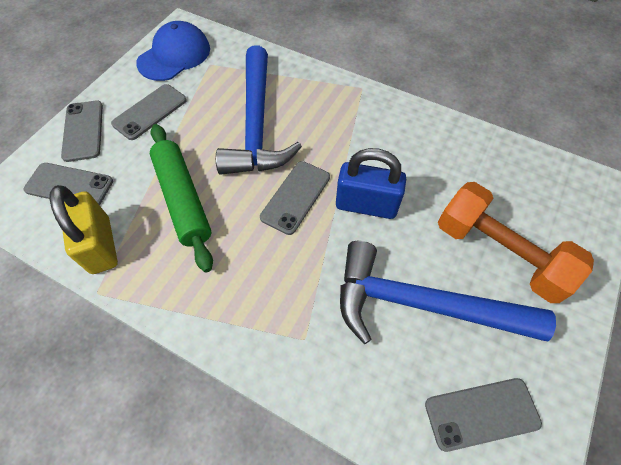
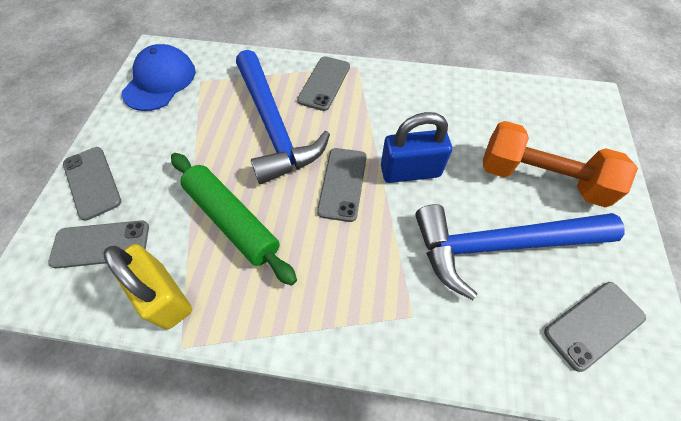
camera: 20 degrees left, 0 degrees up
(150, 112) = (158, 143): grey phone -> grey phone (324, 83)

